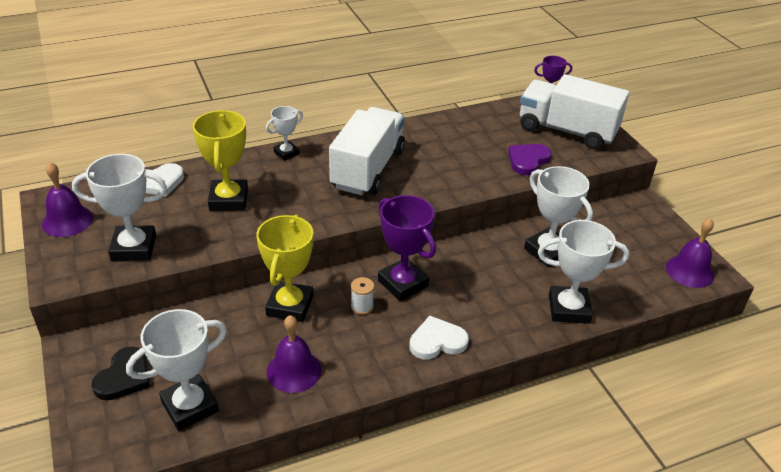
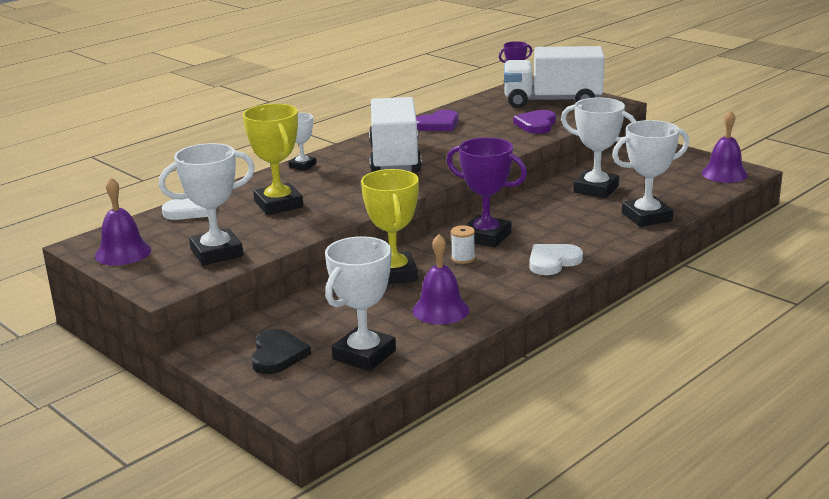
camera: 20 degrees left, 15 degrees down
(440, 132) = (438, 124): none -> purple heart

